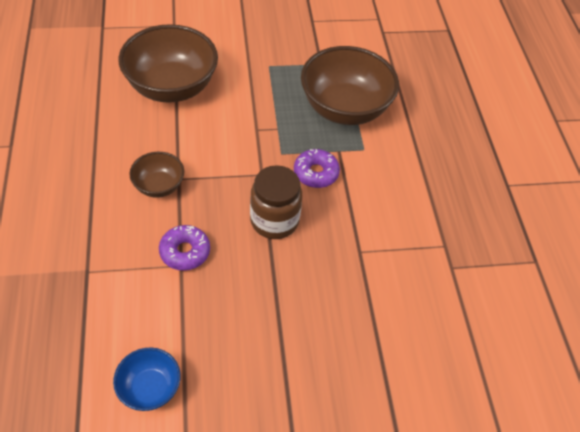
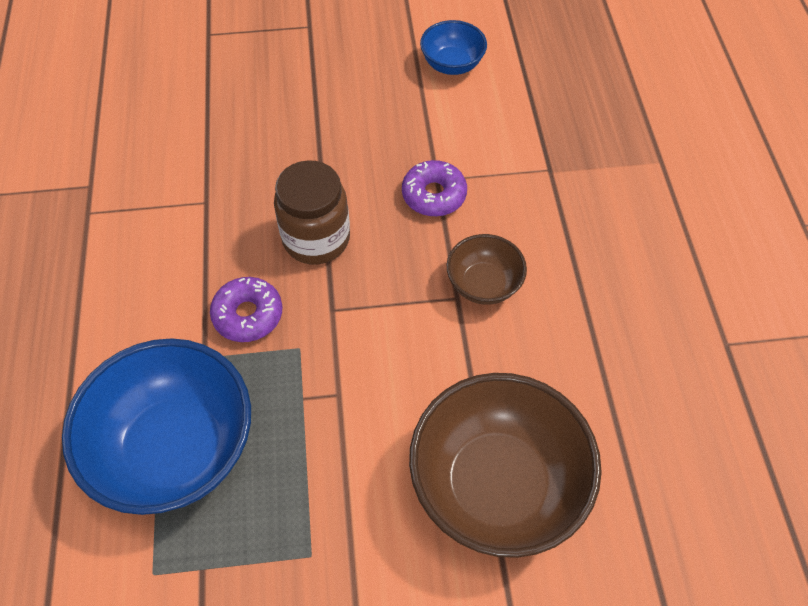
camera: 175 degrees left, 5 degrees up
(344, 108) = (176, 449): brown bowl -> blue bowl

